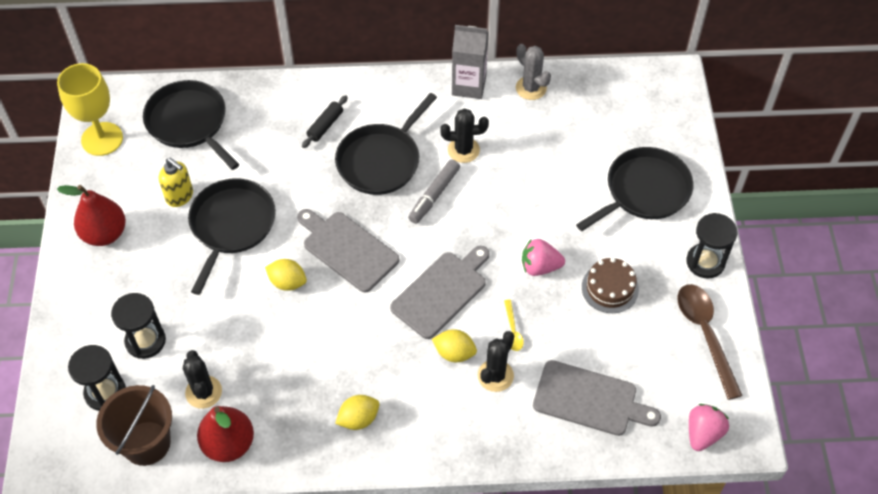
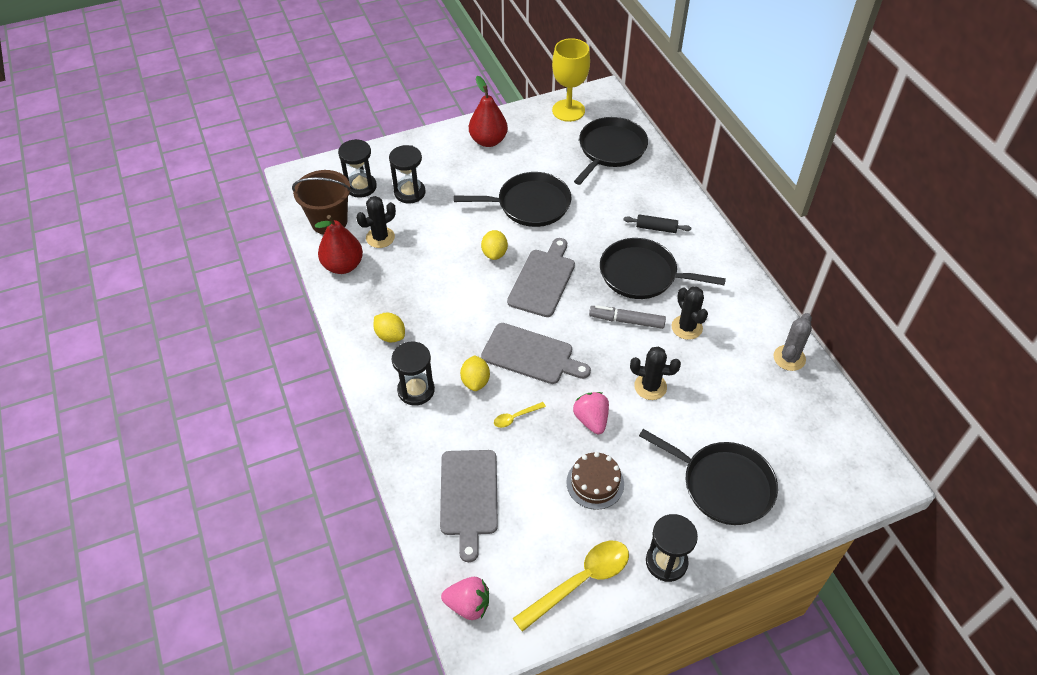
camera: 70 degrees right, 5 degrees down
(180, 196) = (541, 168): yellow soap dispenser -> none
(443, 413) = (416, 390): none -> black hourglass
(469, 85) = (761, 310): grey carton -> none
(495, 375) = (465, 417): black cactus -> black cactus (650, 387)
(705, 334) = (580, 581): brown spoon -> yellow spoon

